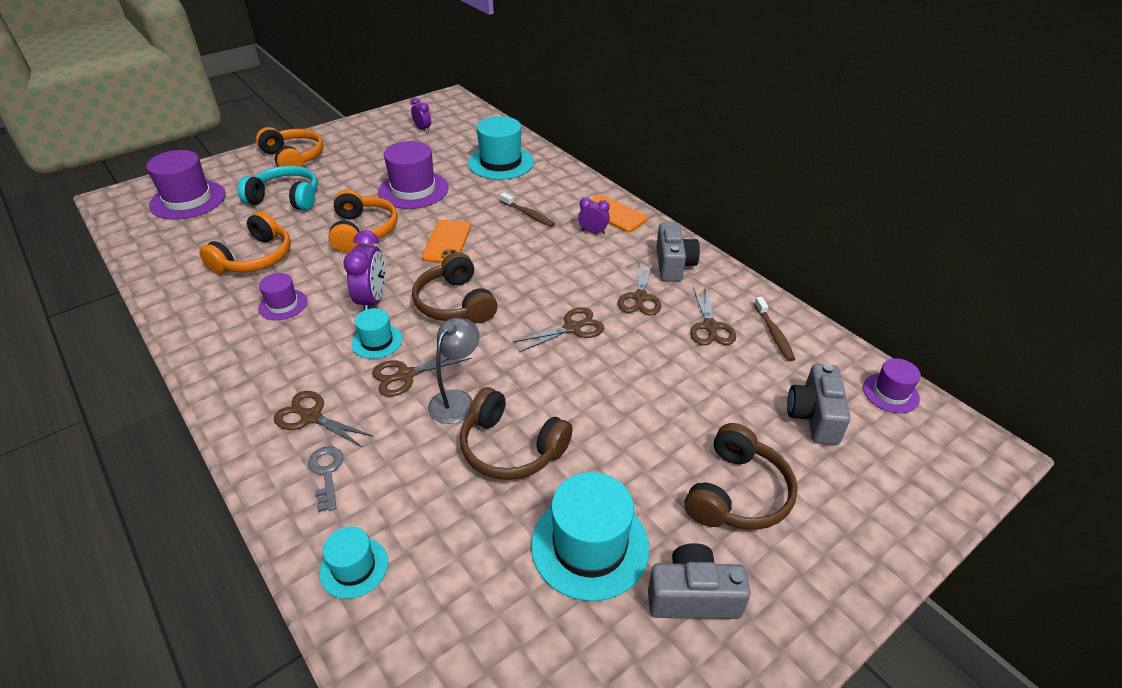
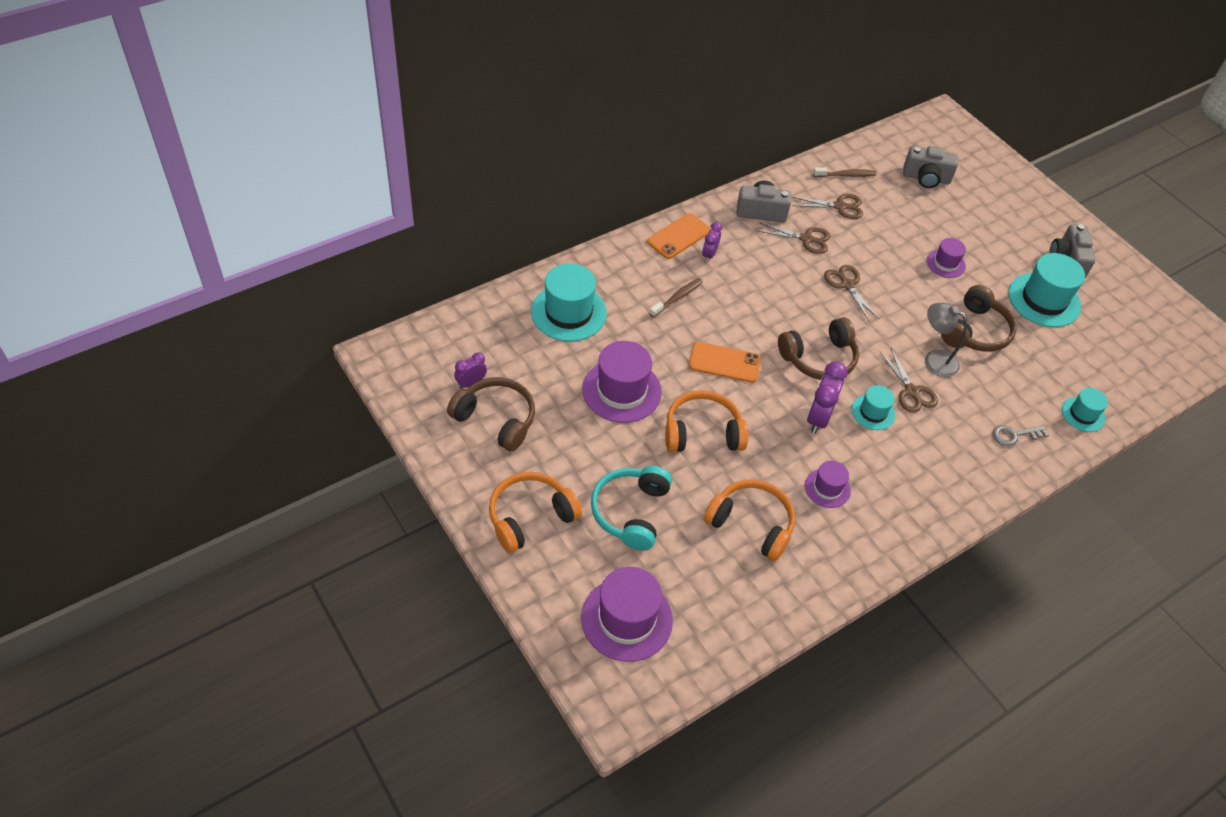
camera: 90 degrees left, 10 degrees up
(311, 417) = (963, 450): brown scissors -> none
(372, 301) = (818, 418): purple clock -> purple clock turned 75 degrees counterclockwise
(737, 493) = (993, 228): brown headphones -> brown headphones (496, 419)
(890, 393) = (900, 138): purple hat -> purple hat (945, 263)

